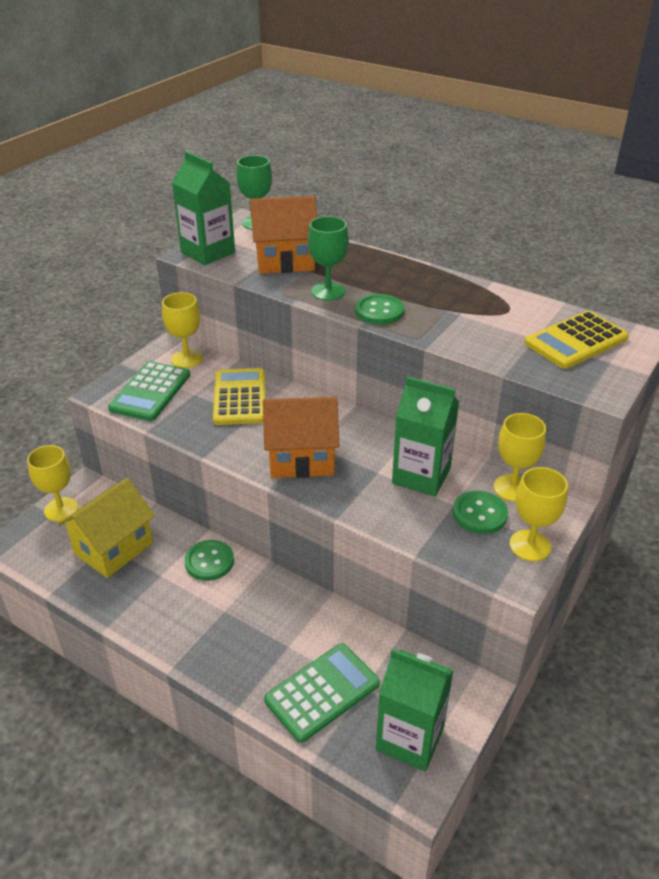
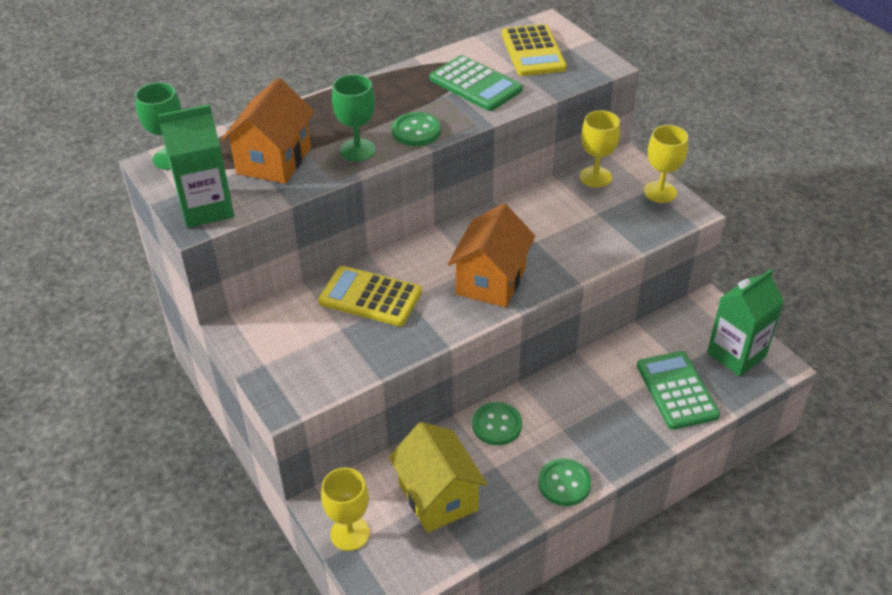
camera: 65 degrees left, 5 degrees up
(150, 392) = (312, 362): green calculator -> green calculator (475, 84)
(187, 359) = (271, 320): yellow goblet -> none
(421, 476) = (554, 218): green carton -> none
(479, 514) = (615, 204): green button -> green button (564, 483)

